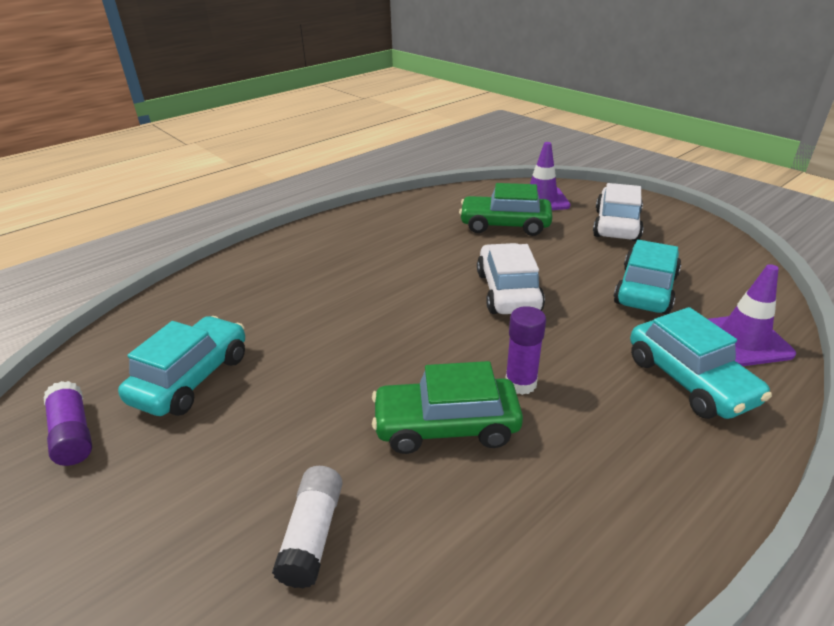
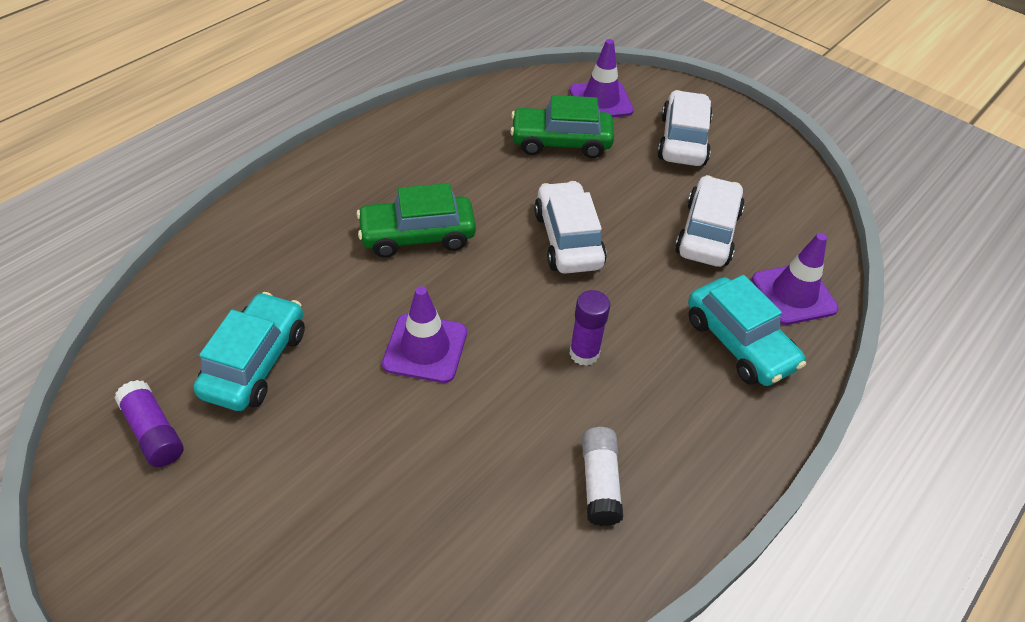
camera: 10 degrees left, 15 degrees up
(313, 535) = (411, 516): white glue stick -> white glue stick (599, 482)
(358, 373) = (425, 348): none -> purple traffic cone
(446, 426) = (517, 404): green car -> green car (417, 236)
(645, 289) = (707, 233): turquoise car -> white car

